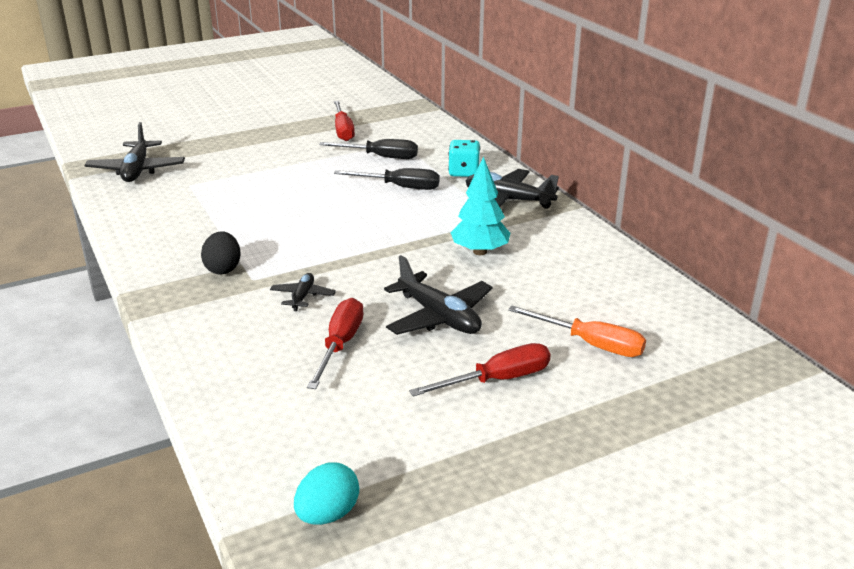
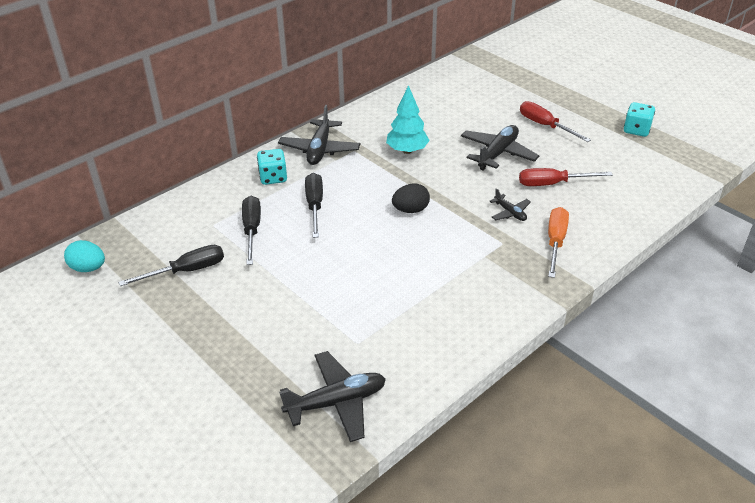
camera: 105 degrees left, 10 degrees up
(223, 269) = (497, 263): black egg -> black egg (410, 210)
(303, 296) = (510, 213): black plane -> black plane turned 120 degrees counterclockwise
(328, 514) = (681, 156): turquoise egg -> turquoise egg (88, 268)
(343, 130) = (187, 271): red screwdriver -> black screwdriver
(441, 486) = (636, 130): none -> turquoise dice
(590, 344) = (491, 102): orange screwdriver -> orange screwdriver (555, 242)

